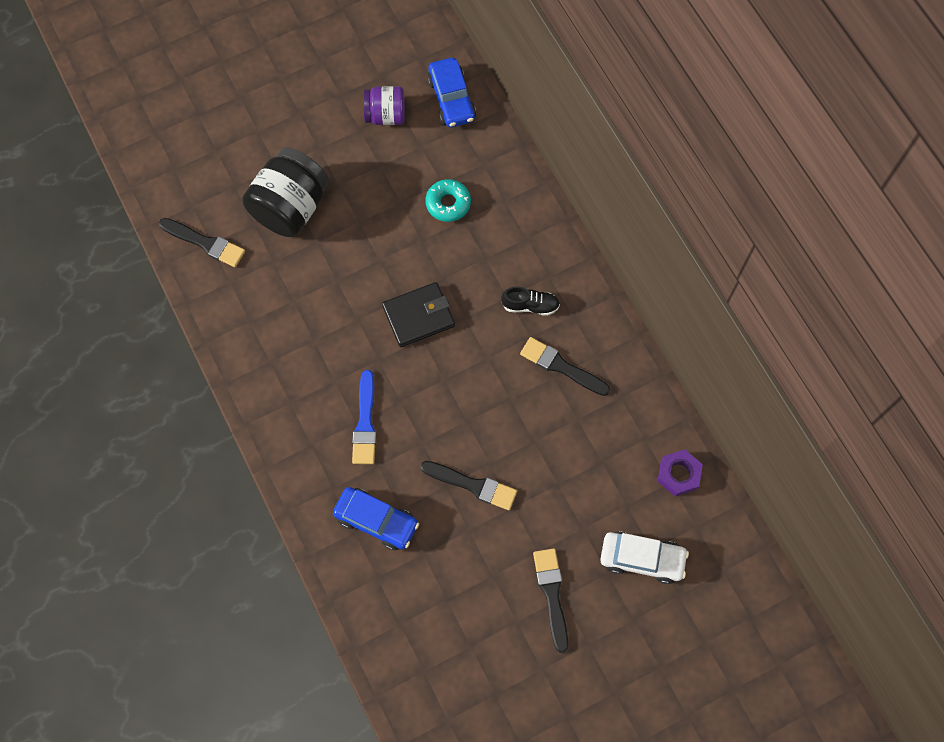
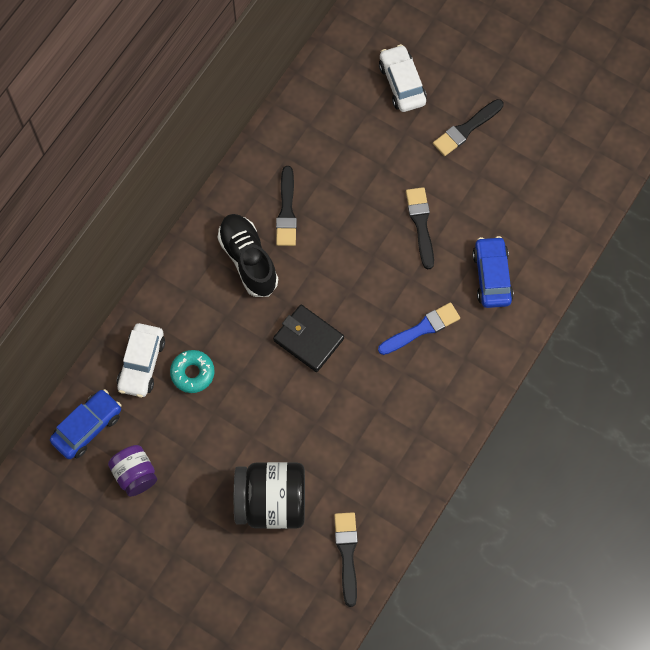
camera: 120 degrees left, 0 degrees up
(483, 167) = (141, 364): none -> white car
(530, 305) = (248, 260): black shoe -> black shoe, size x1.77
(678, 474) = (323, 89): purple nut -> none

